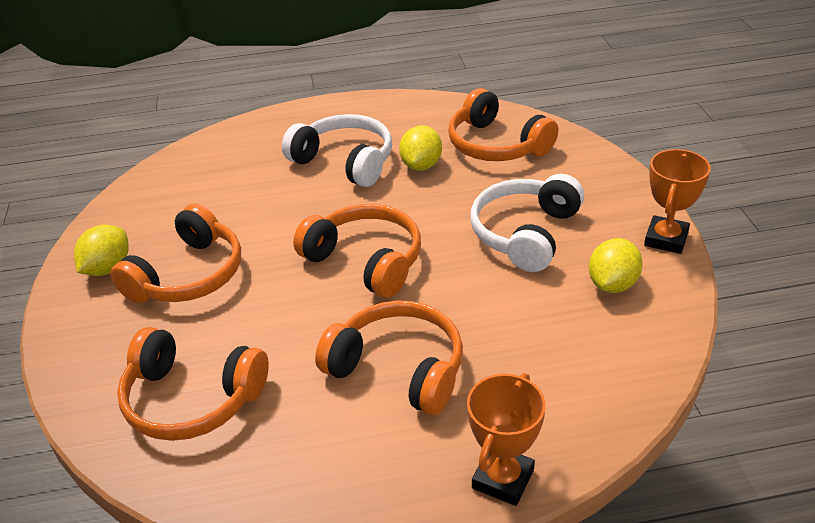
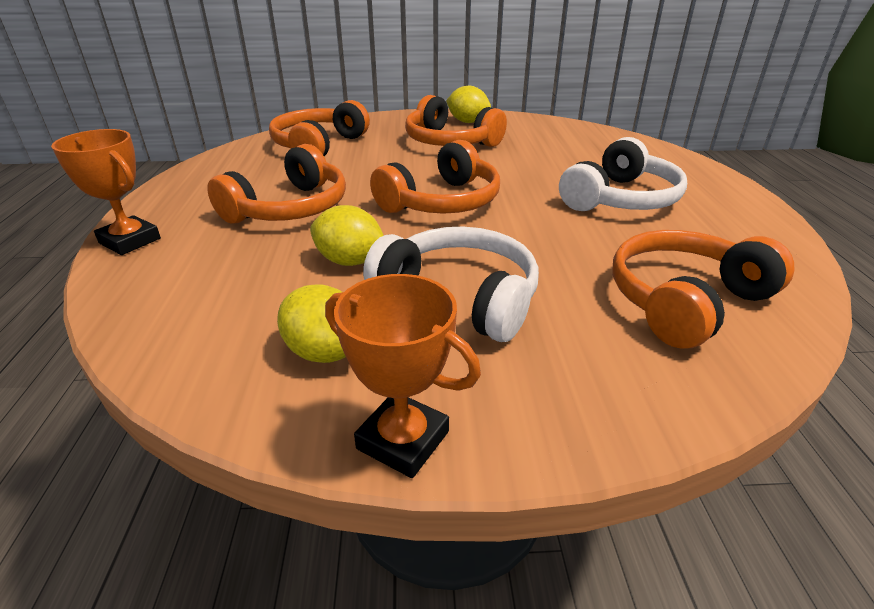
camera: 95 degrees right, 5 degrees down
(421, 165) = (618, 240): yellow lemon -> yellow lemon (350, 261)

